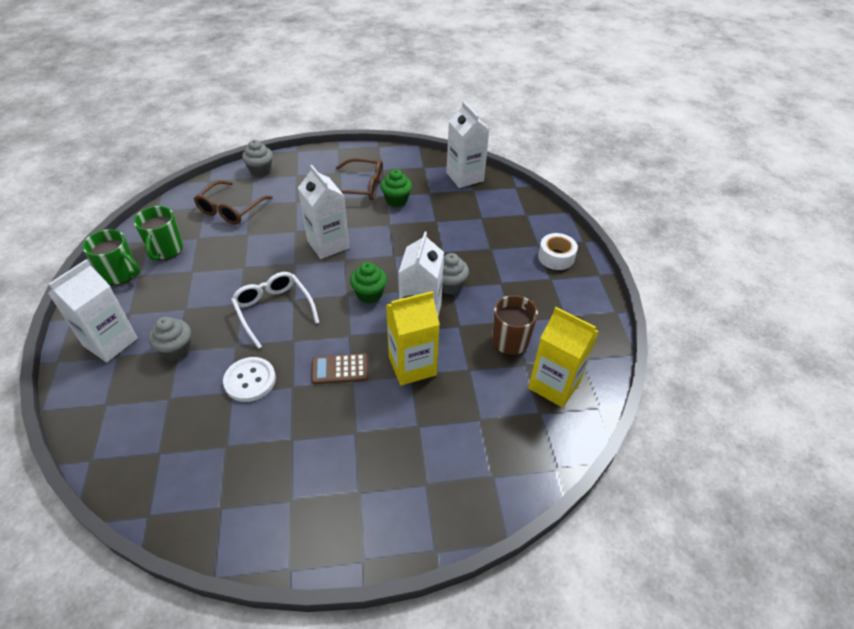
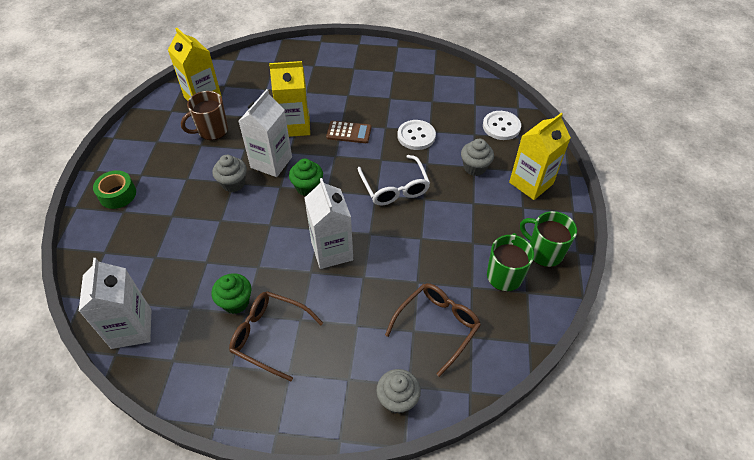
camera: 165 degrees left, 5 degrees up
(110, 342) = (531, 183): white carton -> yellow carton
(127, 418) = (501, 126): none -> white button
(556, 257) = (117, 194): white tape -> green tape

